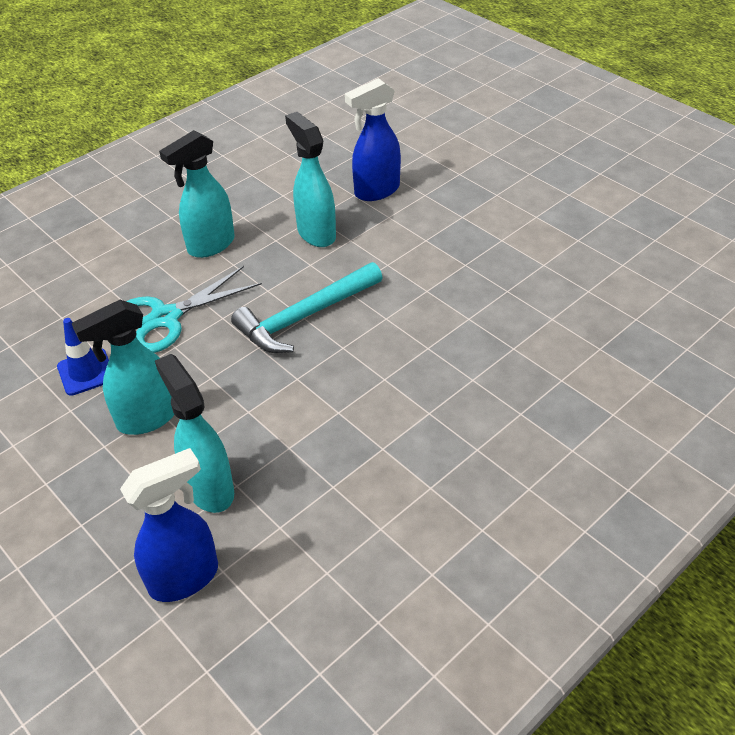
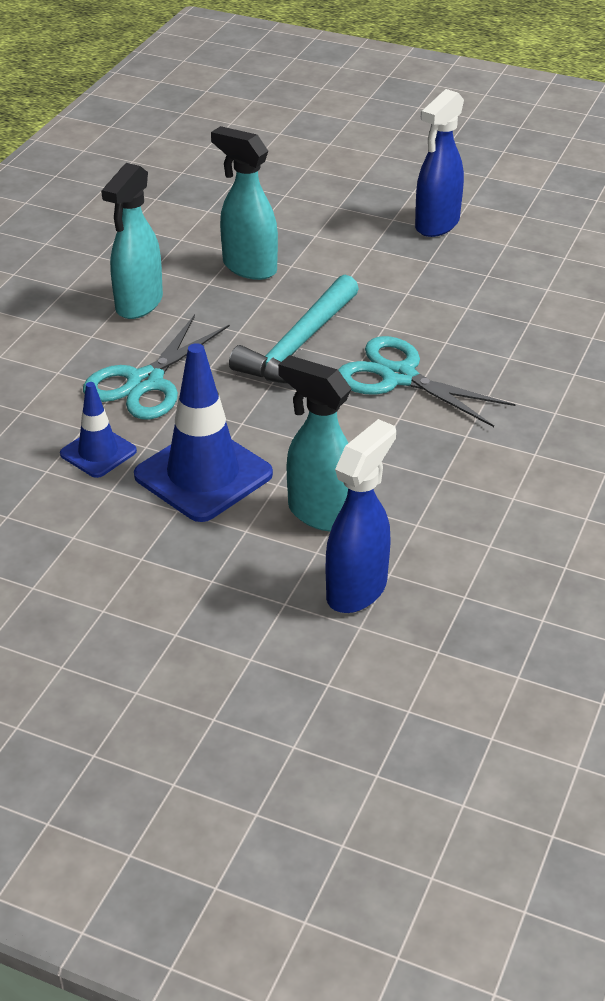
camera: 25 degrees left, 5 degrees down
(146, 418) = (203, 475): turquoise spray bottle -> blue traffic cone
(365, 371) = (399, 377): none -> turquoise scissors
(376, 191) = (283, 214): blue spray bottle -> blue spray bottle (436, 225)

